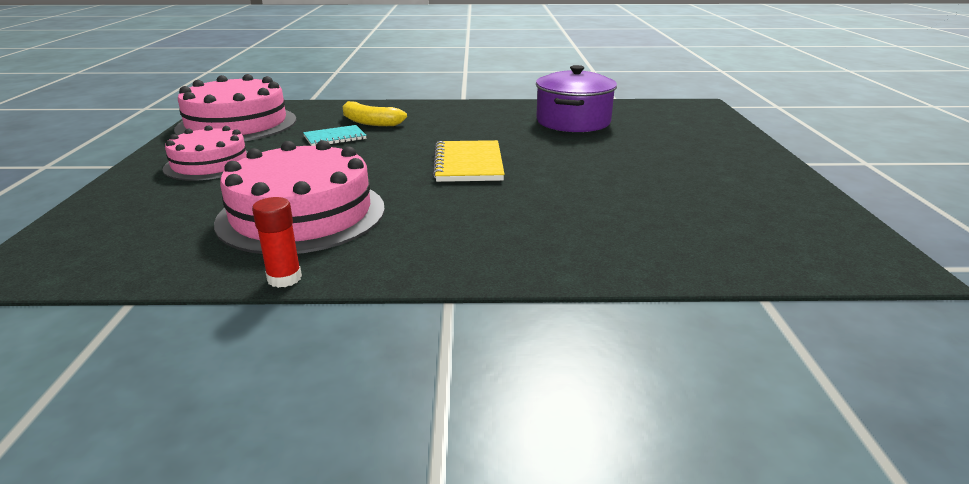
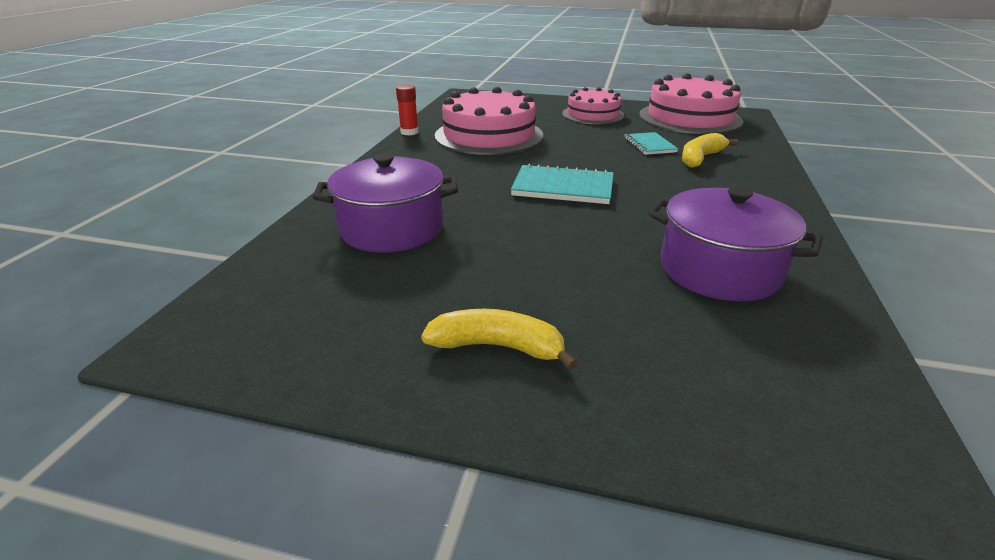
camera: 105 degrees right, 5 degrees up
(468, 164) = (563, 187): yellow notebook -> turquoise notebook
(619, 222) = (392, 228): none -> purple pot
(722, 164) = (498, 346): none -> yellow banana

